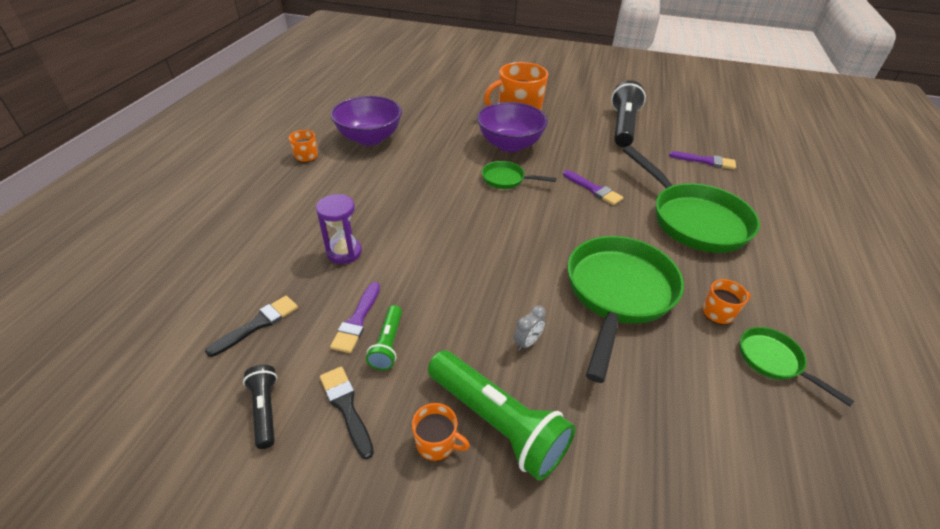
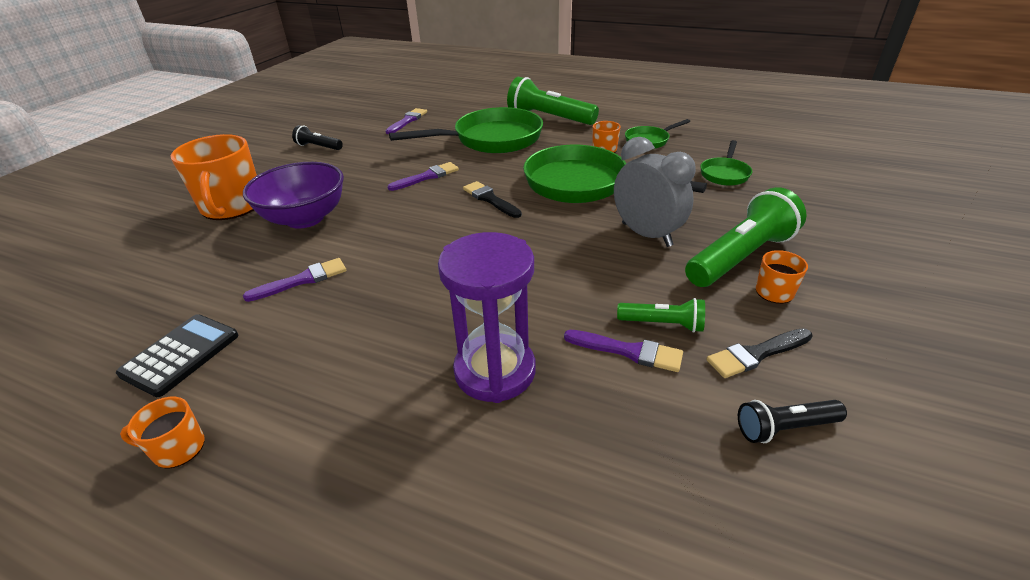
camera: 80 degrees left, 5 degrees down
(258, 324) = (644, 460): black brush -> black brush (490, 199)
(344, 252) = (495, 371): purple hourglass -> purple hourglass, size x1.55
(369, 138) = (181, 355): purple bowl -> black calculator
(436, 160) = (302, 280): none -> purple brush
(506, 179) = (382, 226): green pan -> green pan (725, 174)
(527, 342) = (646, 234): grey clock -> grey clock, size x2.25
(623, 126) = (318, 147): black flashlight -> black flashlight, size x0.52
(785, 261) = (549, 118): none -> green flashlight

